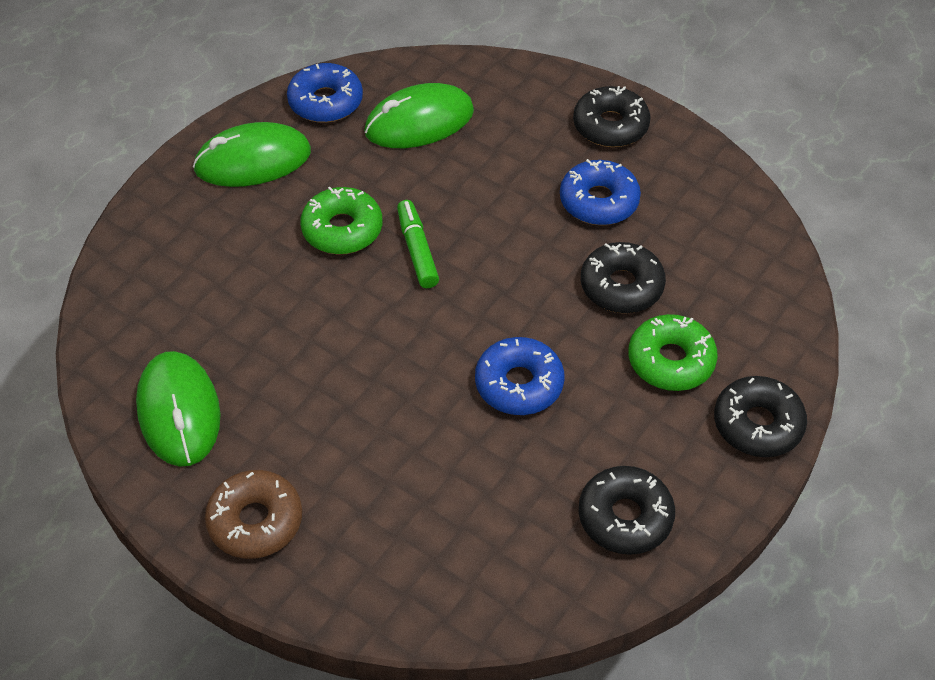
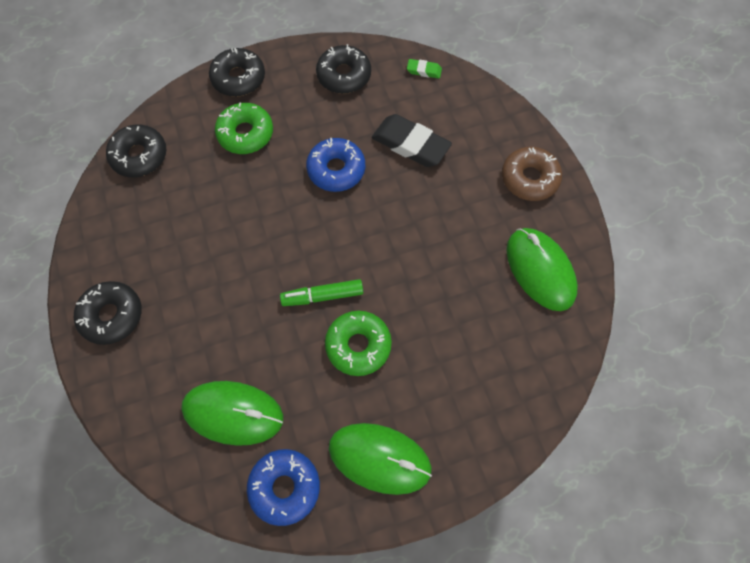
camera: 145 degrees left, 15 degrees up
(179, 411) = (540, 270): green mouse -> green mouse turned 45 degrees counterclockwise
(417, 250) = (322, 296): green marker -> green marker turned 60 degrees clockwise
(450, 473) = (410, 144): none -> black eraser
(518, 599) = (424, 71): none -> green eraser
(599, 201) = (181, 259): blue donut -> none
(621, 286) = (226, 192): black donut -> black donut (139, 156)

